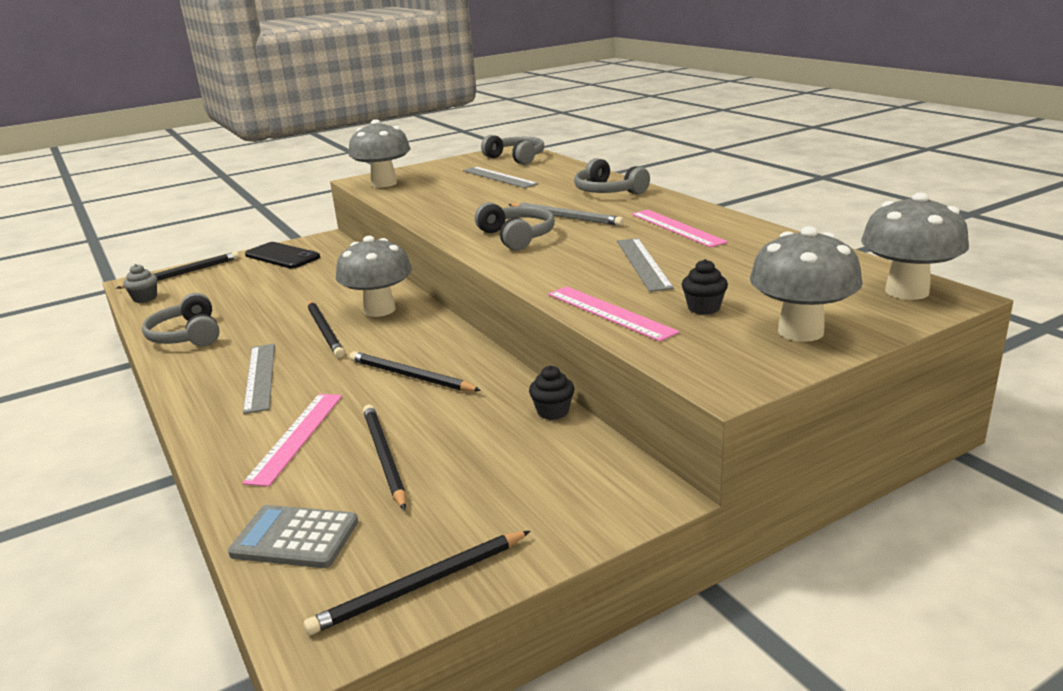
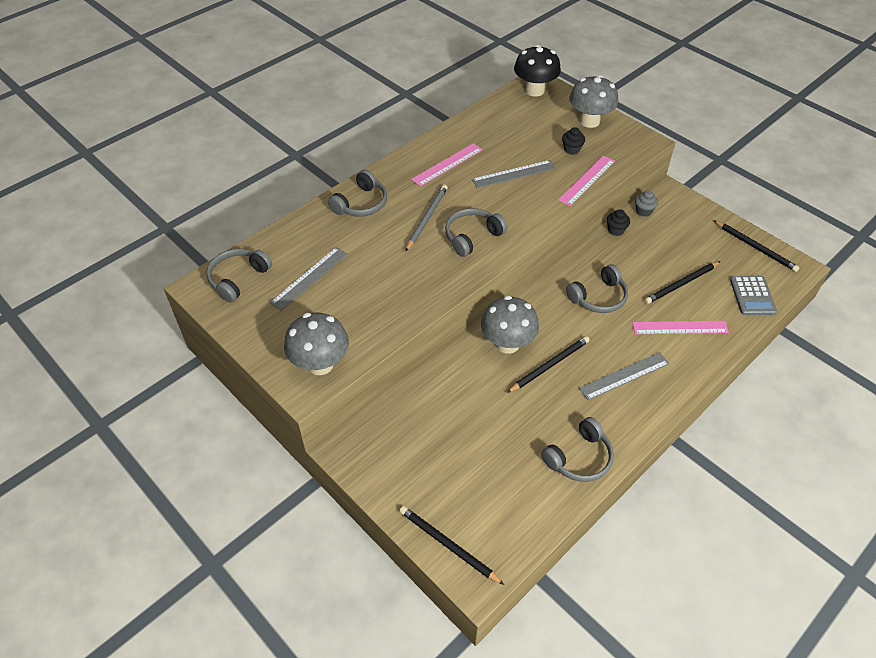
camera: 105 degrees left, 25 degrees up
(145, 298) = (514, 544): grey cupcake -> grey cupcake (643, 211)
(282, 256) = (395, 468): black phone -> none
(410, 376) = (598, 297): black pencil -> grey headphones
(907, 291) = (534, 90): grey mushroom -> black mushroom

